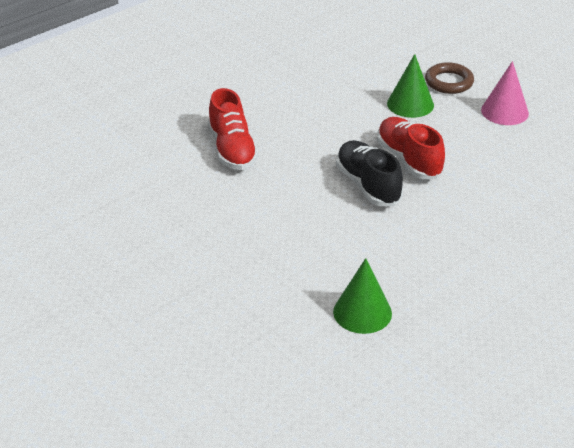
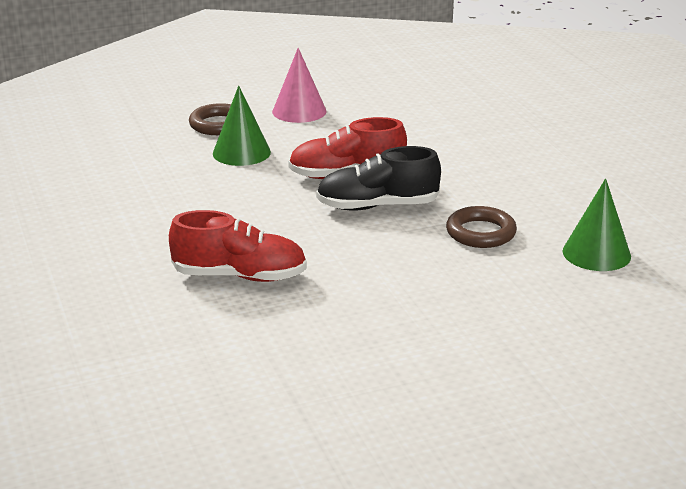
camera: 70 degrees left, 10 degrees down
(358, 244) = (480, 233): none -> brown ring

